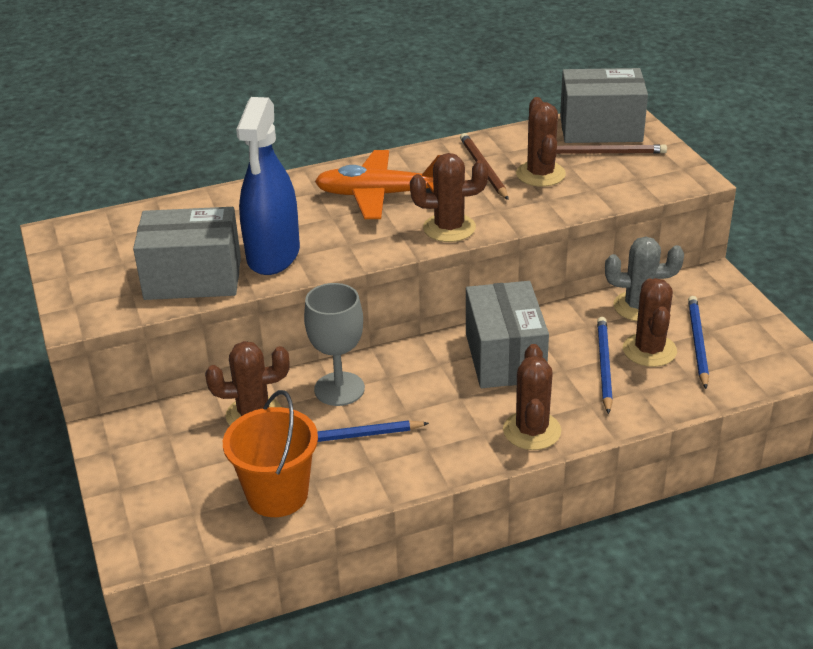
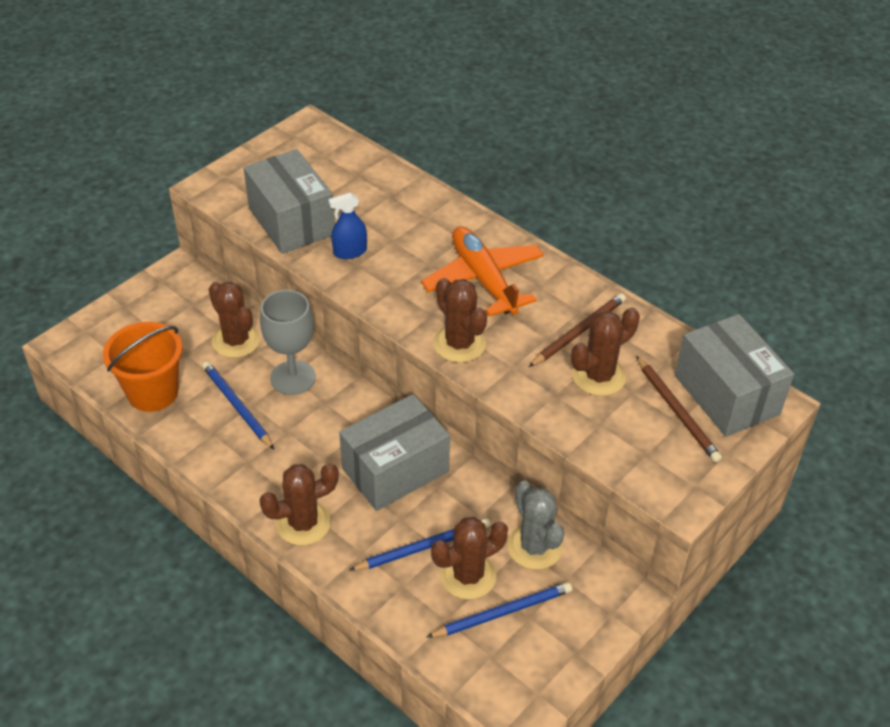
camera: 60 degrees right, 10 degrees up
(273, 255) = (350, 252): blue spray bottle -> blue spray bottle, size x0.47

